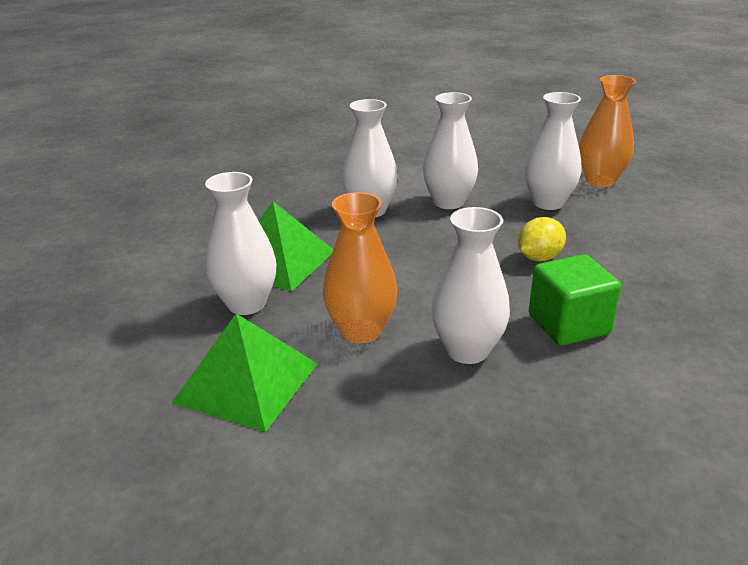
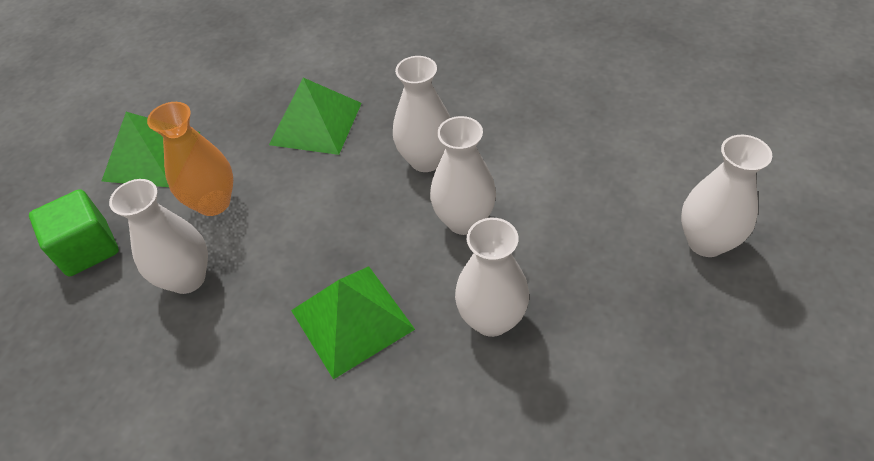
camera: 80 degrees right, 20 degrees up
(246, 304) = (248, 125): white vase -> white vase (706, 242)
(539, 258) = (351, 319): yellow lemon -> green pyramid
(568, 324) = (228, 353): green cube -> green cube (88, 248)
(600, 180) = (583, 379): orange vase -> none

